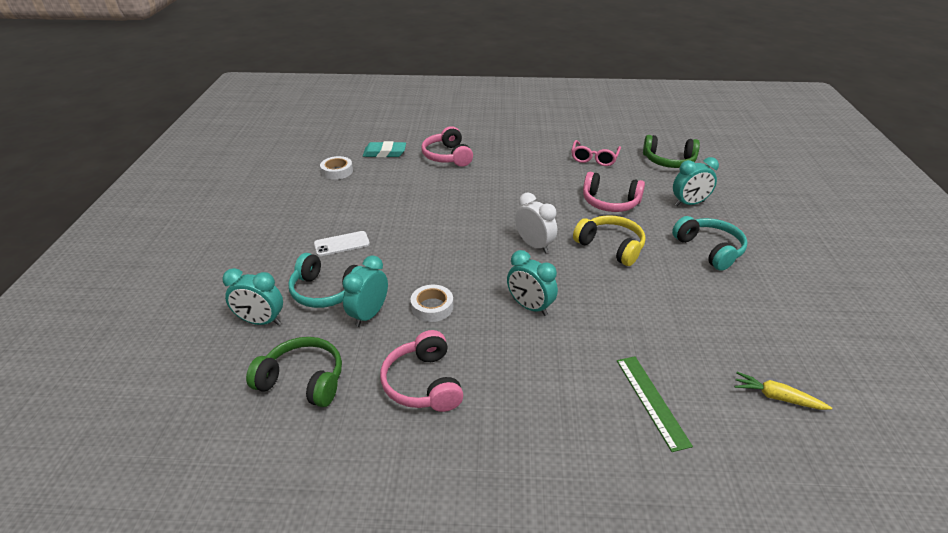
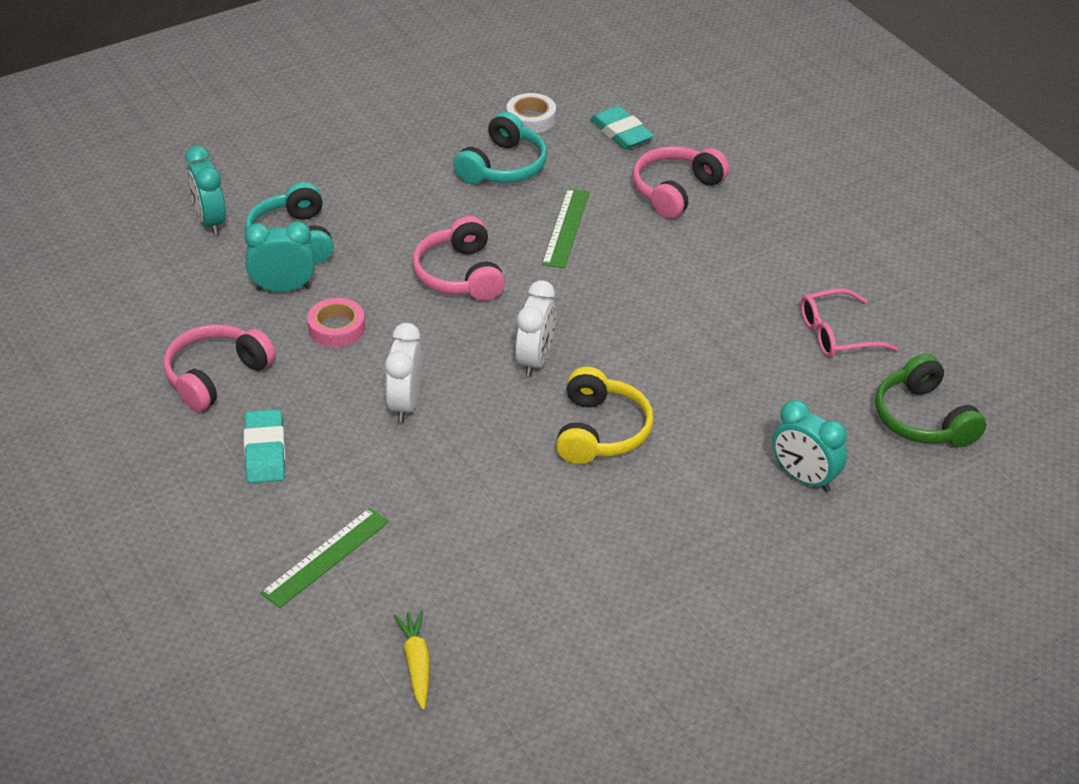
camera: 55 degrees right, 5 degrees up
(303, 381) = (155, 295): green headphones -> none
(341, 244) = (385, 205): white phone -> none
(432, 307) = (336, 328): white tape -> pink tape
(437, 195) = (566, 228): none -> green ruler
(523, 389) = (265, 451): none -> turquoise eraser
(530, 307) = (405, 404): turquoise clock -> white clock
(610, 202) = (718, 394): pink headphones -> pink headphones (460, 275)
(709, 249) = (690, 532): turquoise headphones -> turquoise headphones (503, 166)

